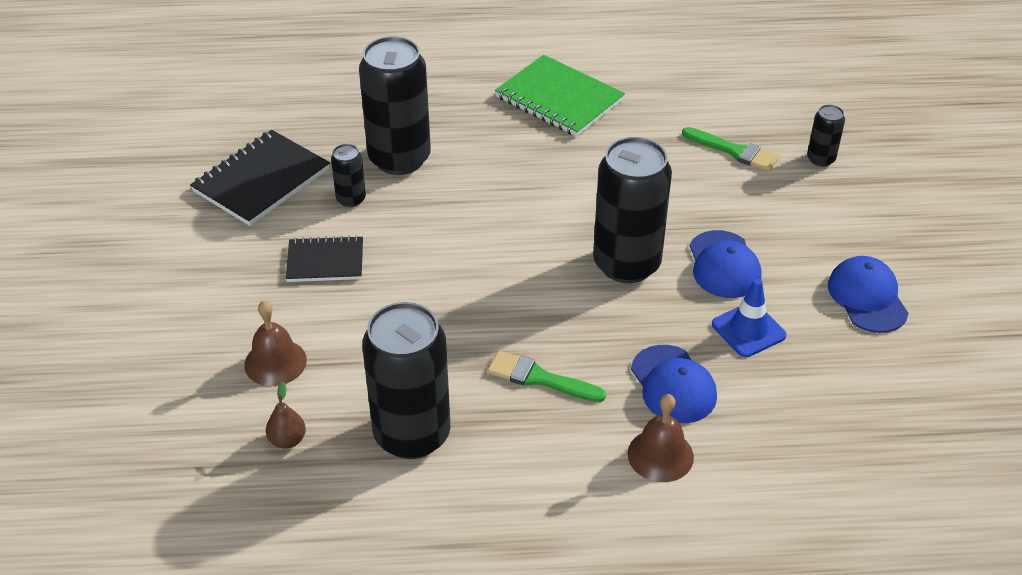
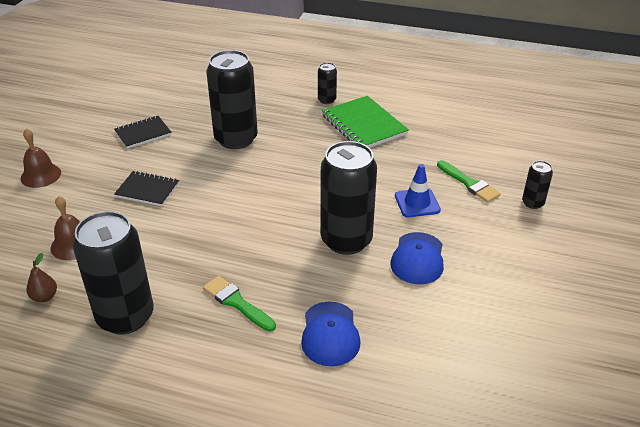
camera: 20 degrees right, 5 degrees down
(261, 180) = (143, 133): black notebook -> black notebook, size x0.63
(351, 199) = (189, 156): black can -> black can (327, 100)
(660, 455) = (289, 383): brown bell -> brown bell (41, 175)
(748, 330) = (410, 309): blue traffic cone -> blue traffic cone (417, 203)
(867, 297) = (518, 310): blue cap -> none

